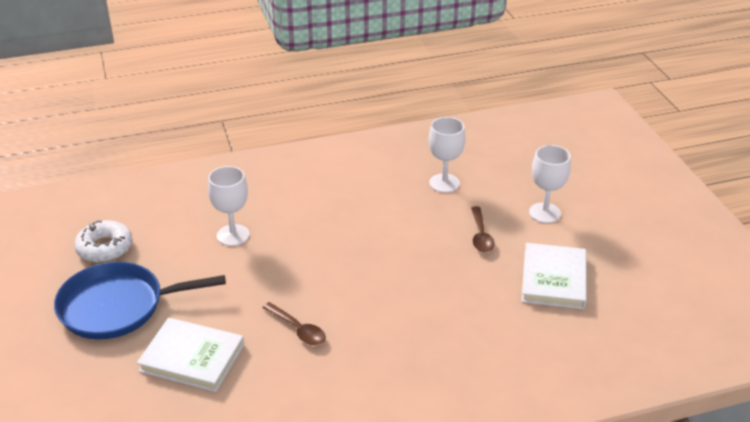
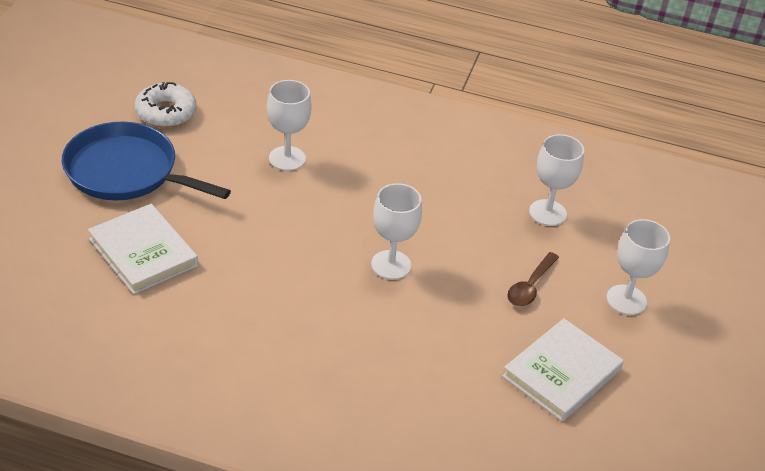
camera: 30 degrees right, 5 degrees up
(298, 329) = (258, 279): brown spoon -> none
(379, 270) = (391, 265): none -> white goblet

